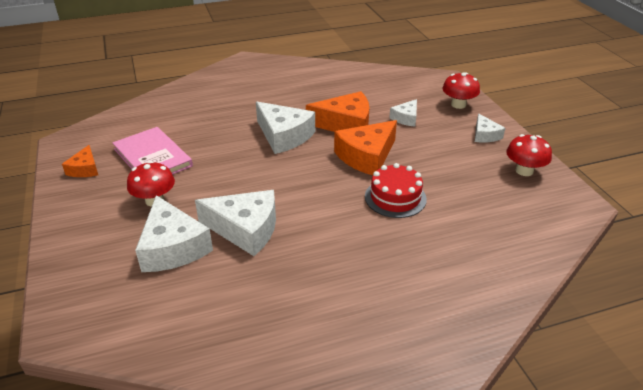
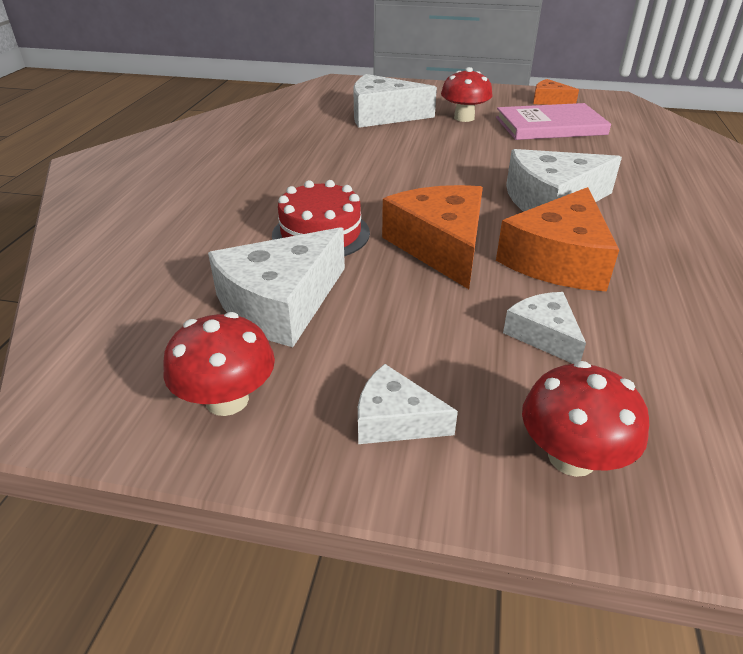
camera: 120 degrees right, 0 degrees up
(245, 229) = (371, 143): white cheese -> white cheese (281, 303)

